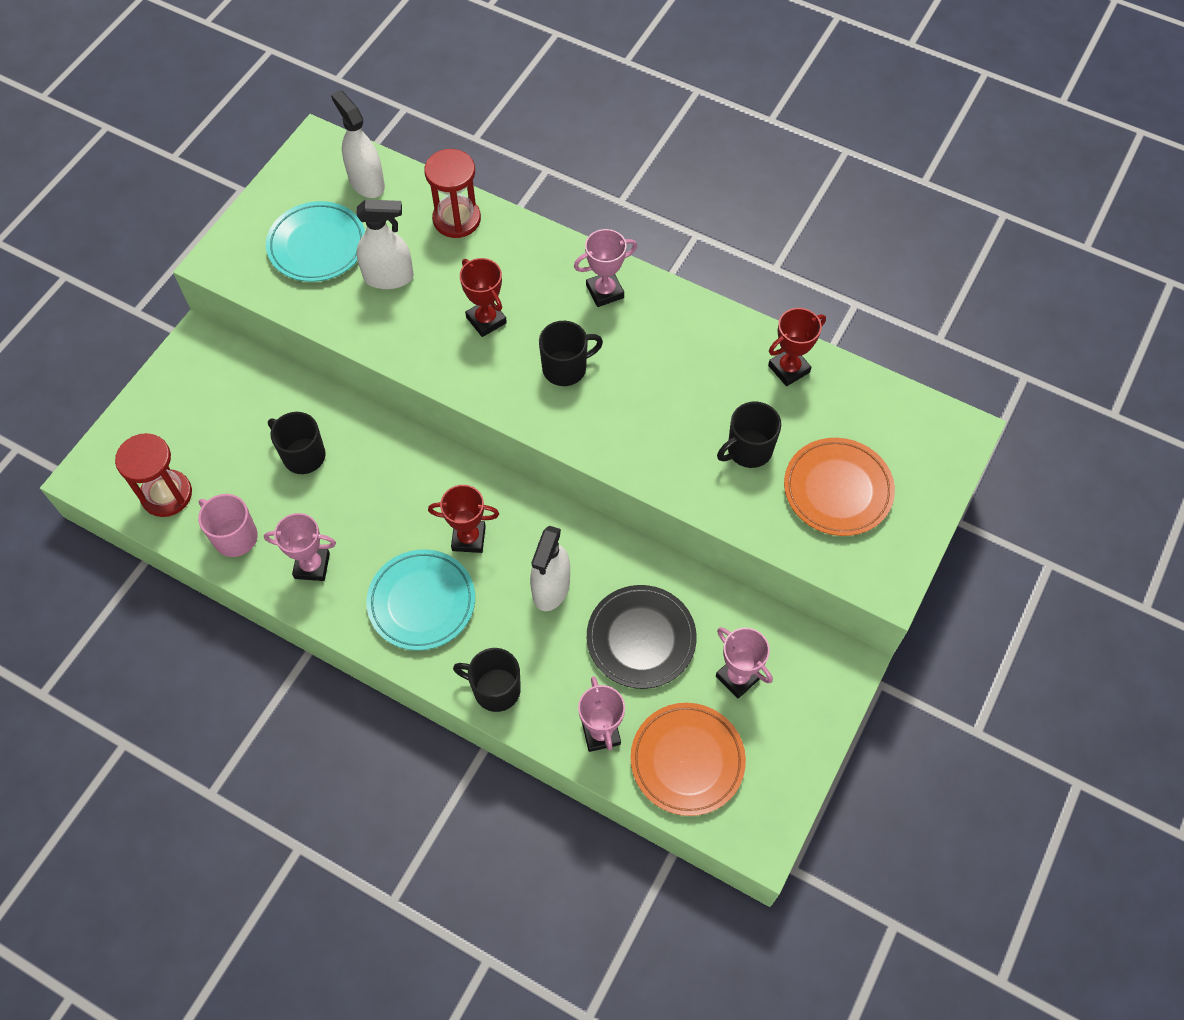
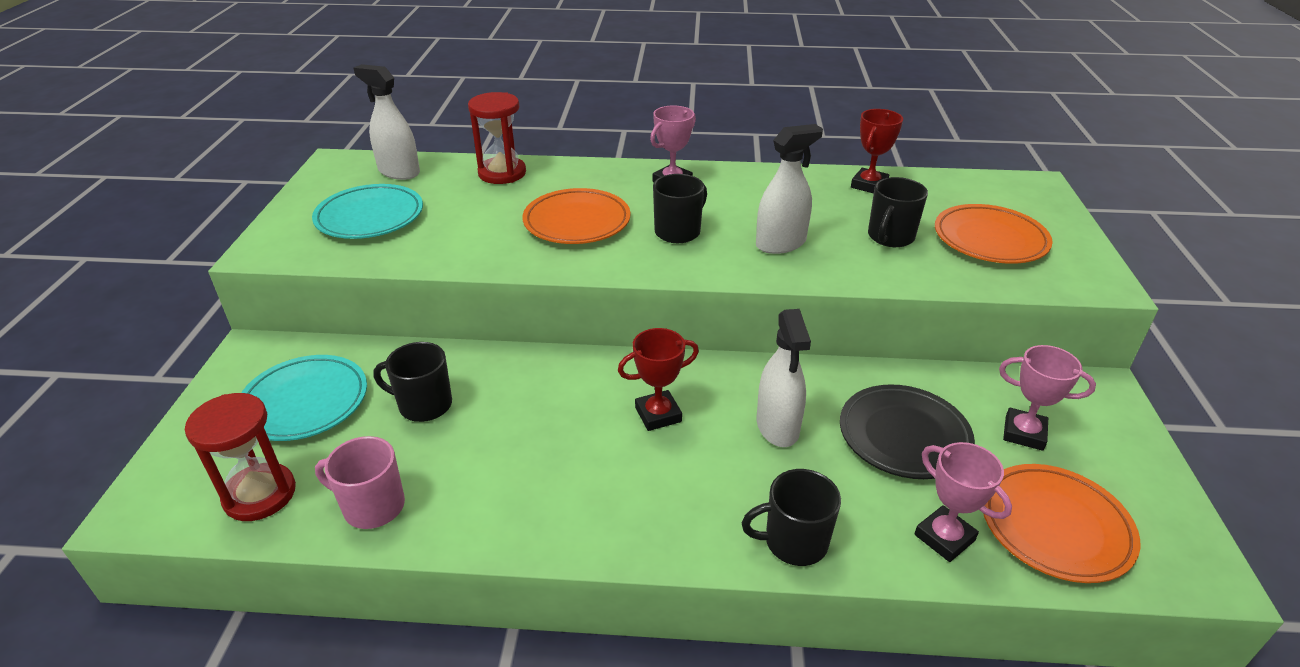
camera: 25 degrees left, 25 degrees down
(312, 566) = (490, 501): pink trophy -> none
(388, 277) = (458, 219): white spray bottle -> white spray bottle (781, 243)
(422, 602) = (646, 489): turquoise plate -> turquoise plate (305, 402)
(486, 320) = (577, 222): red trophy -> orange plate

